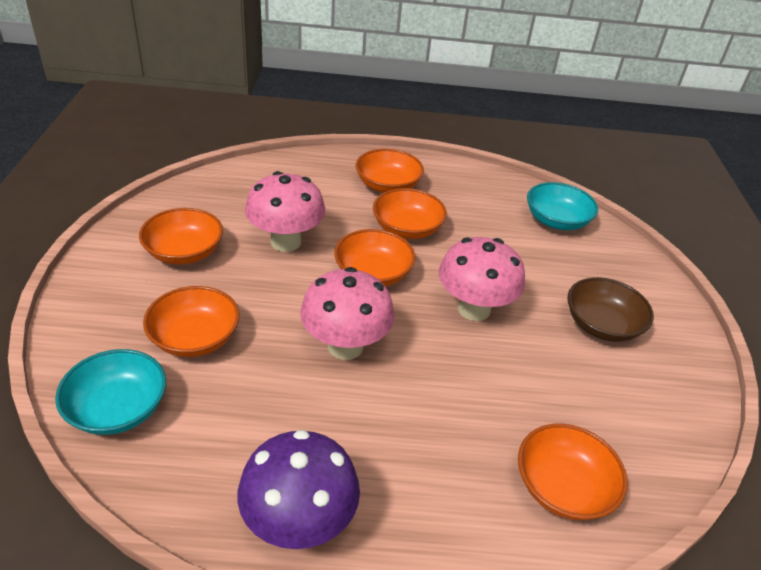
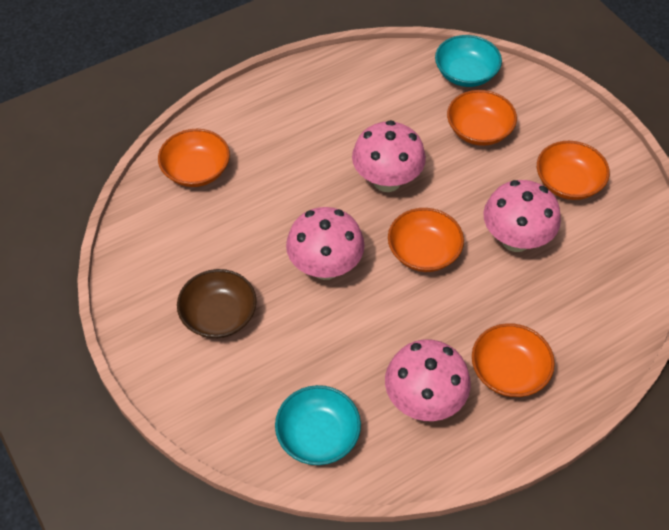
camera: 150 degrees right, 15 degrees up
(299, 522) = (322, 80): purple mushroom -> none
(407, 229) = (441, 321): orange bowl -> none
(463, 201) = (424, 400): none -> pink mushroom

